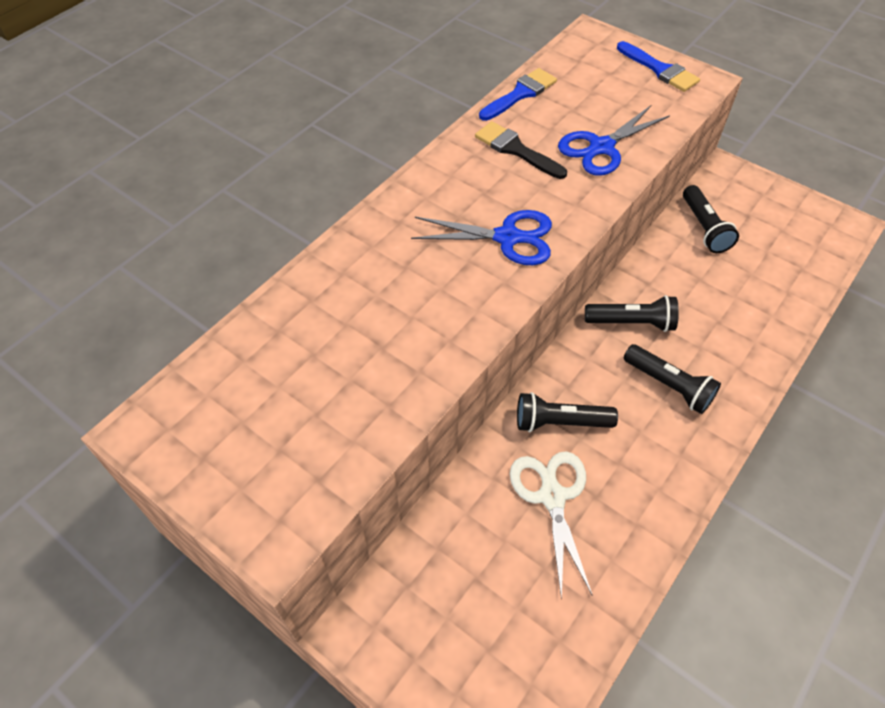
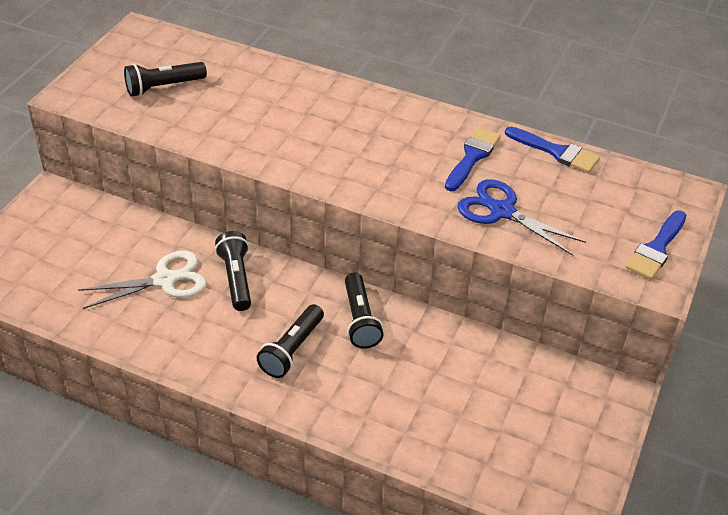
camera: 75 degrees right, 10 degrees down
(507, 237) = (357, 162): blue scissors -> none
(516, 150) = (472, 157): black brush -> blue brush
(704, 228) = (513, 373): black flashlight -> black flashlight (163, 87)

